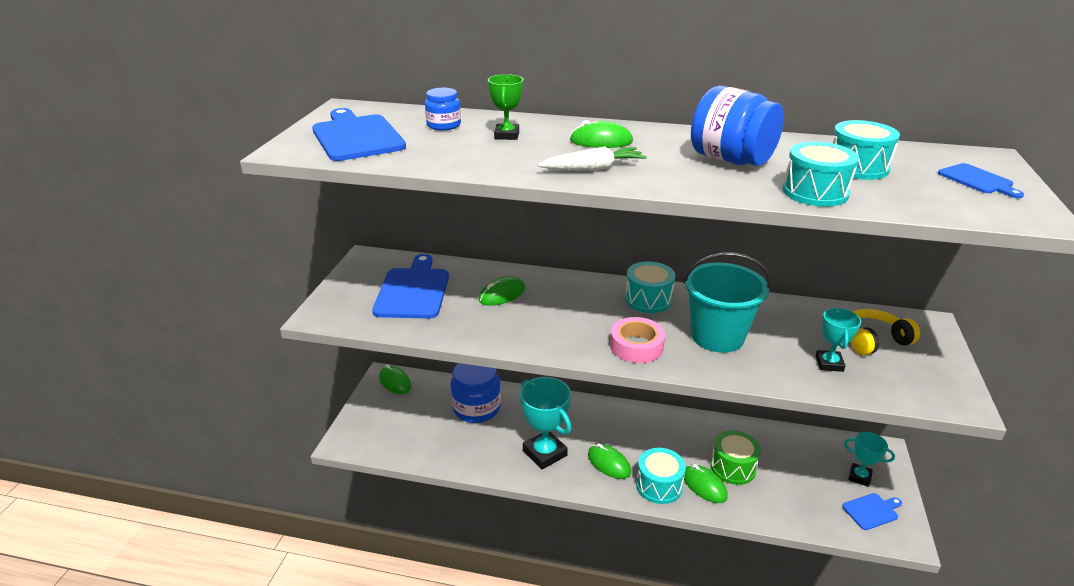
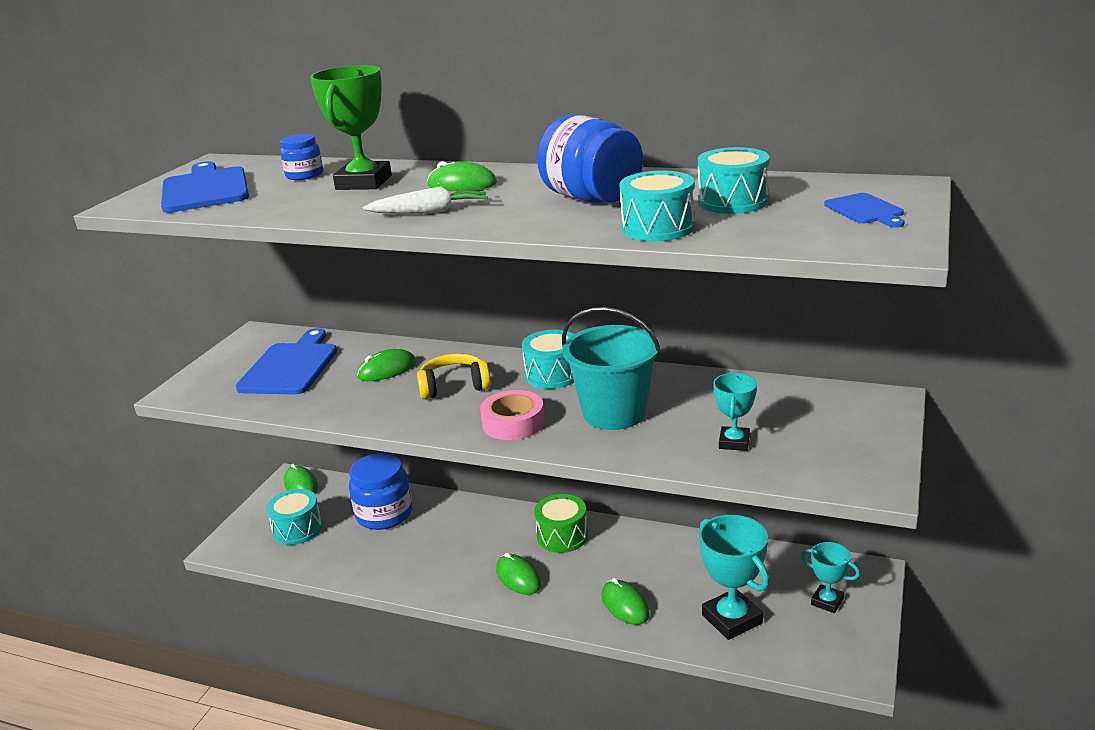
camera: 10 degrees right, 5 degrees down
(507, 135) = (364, 182): green trophy -> green trophy, size x1.72
(545, 453) = (446, 564): turquoise trophy -> turquoise trophy (732, 619)
(659, 485) = (570, 603): turquoise drum -> turquoise drum (297, 529)
(733, 467) = (668, 586): green drum -> green drum (562, 536)
(872, 511) = (827, 640): blue cutting board -> none
(873, 340) = (804, 418): yellow headphones -> yellow headphones (454, 386)

